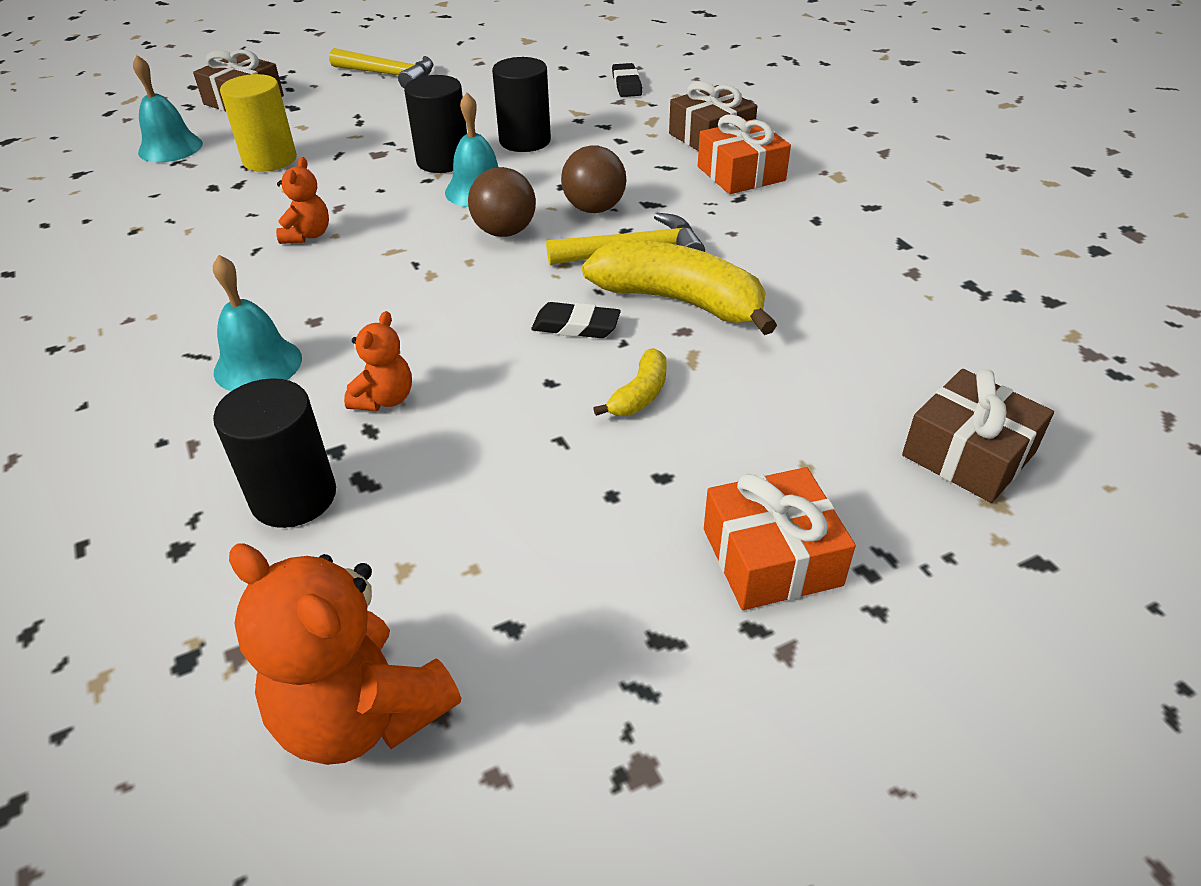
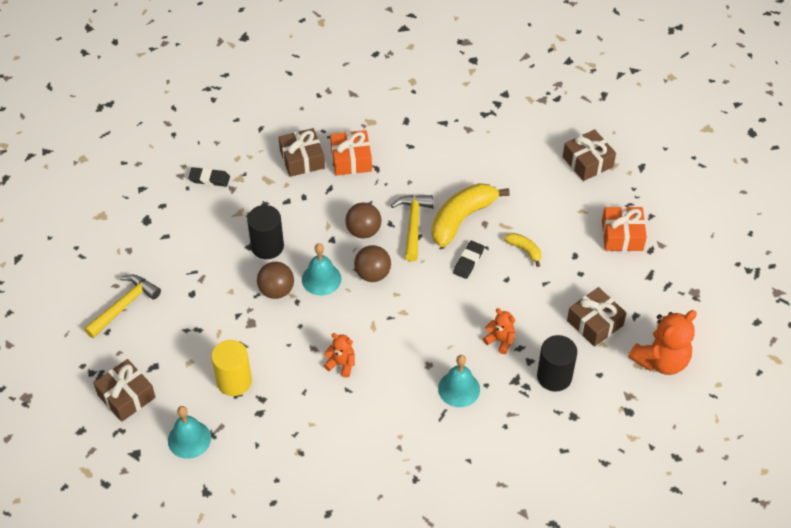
camera: 75 degrees left, 10 degrees up
(443, 161) = (276, 290): black cylinder -> brown ball
(465, 545) = (595, 323): none -> brown gift

